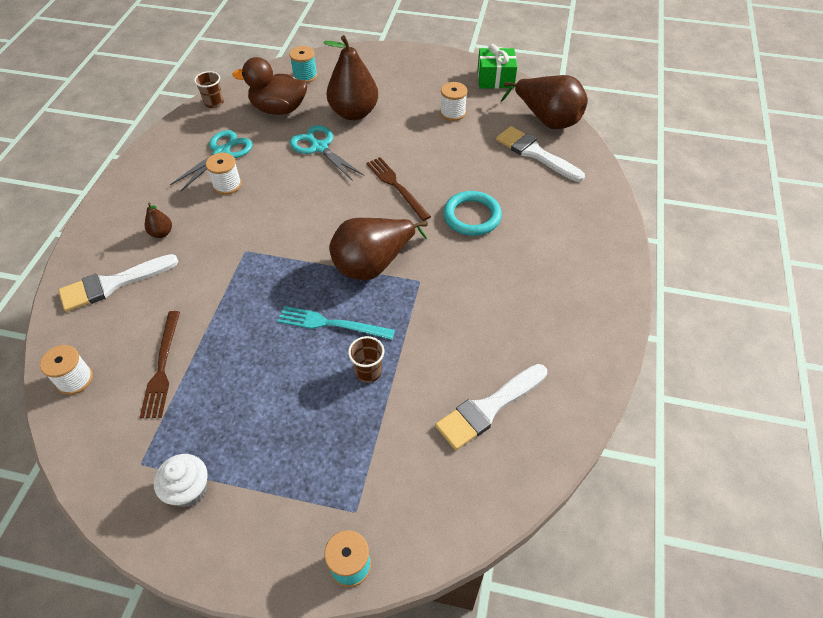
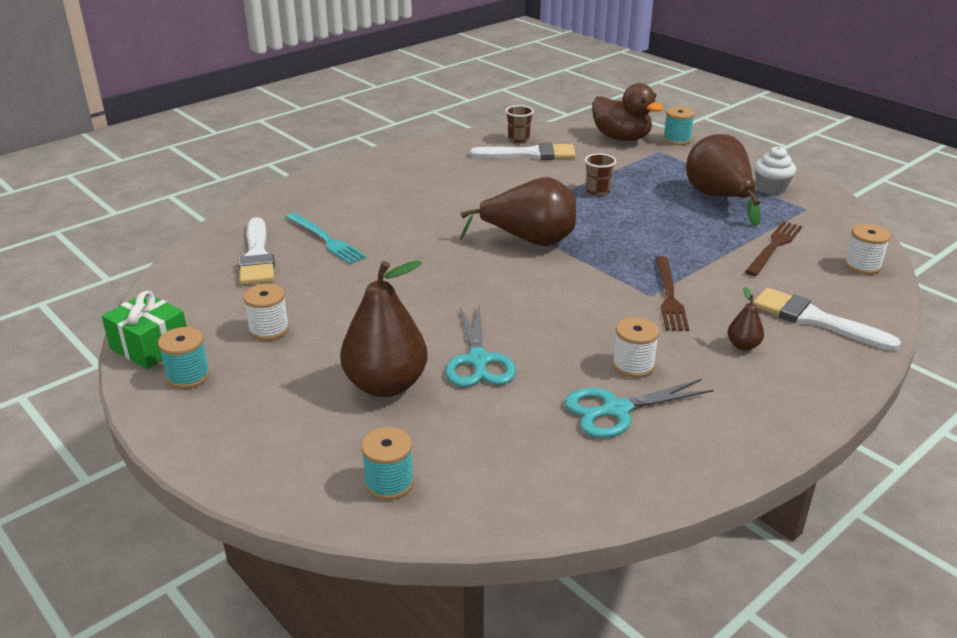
camera: 145 degrees left, 20 degrees down
(113, 284) = (815, 320): white brush -> white brush turned 150 degrees counterclockwise
(214, 103) = (581, 503): brown cup -> brown cup (518, 140)
(279, 109) = (484, 441): brown duck -> brown duck (621, 138)
(331, 324) = (604, 221): turquoise fork -> turquoise fork (326, 240)
(396, 186) = (436, 286): brown fork -> brown fork (669, 296)
(453, 75) = (188, 376): none -> turquoise spool
(472, 216) = (397, 237): turquoise ring -> none
(547, 120) = (187, 278): brown pear -> brown pear (718, 198)

